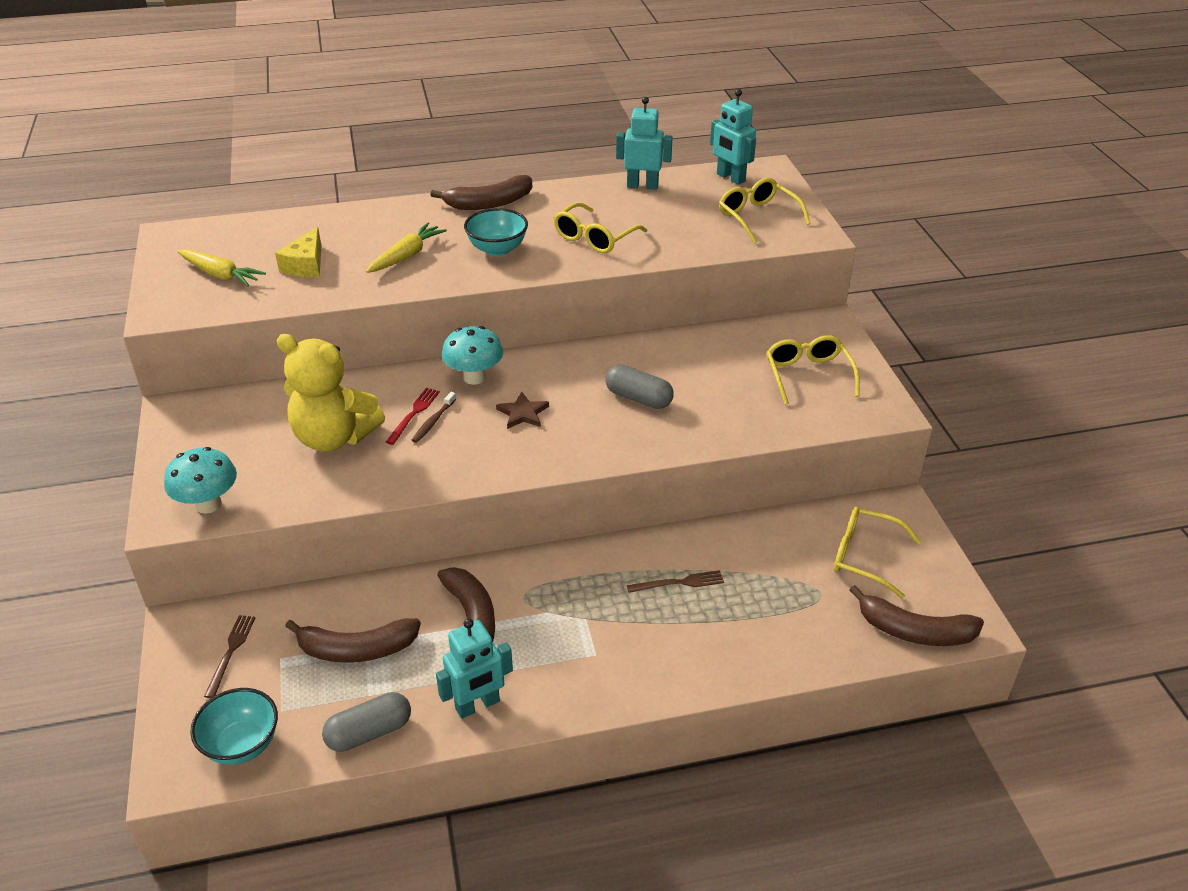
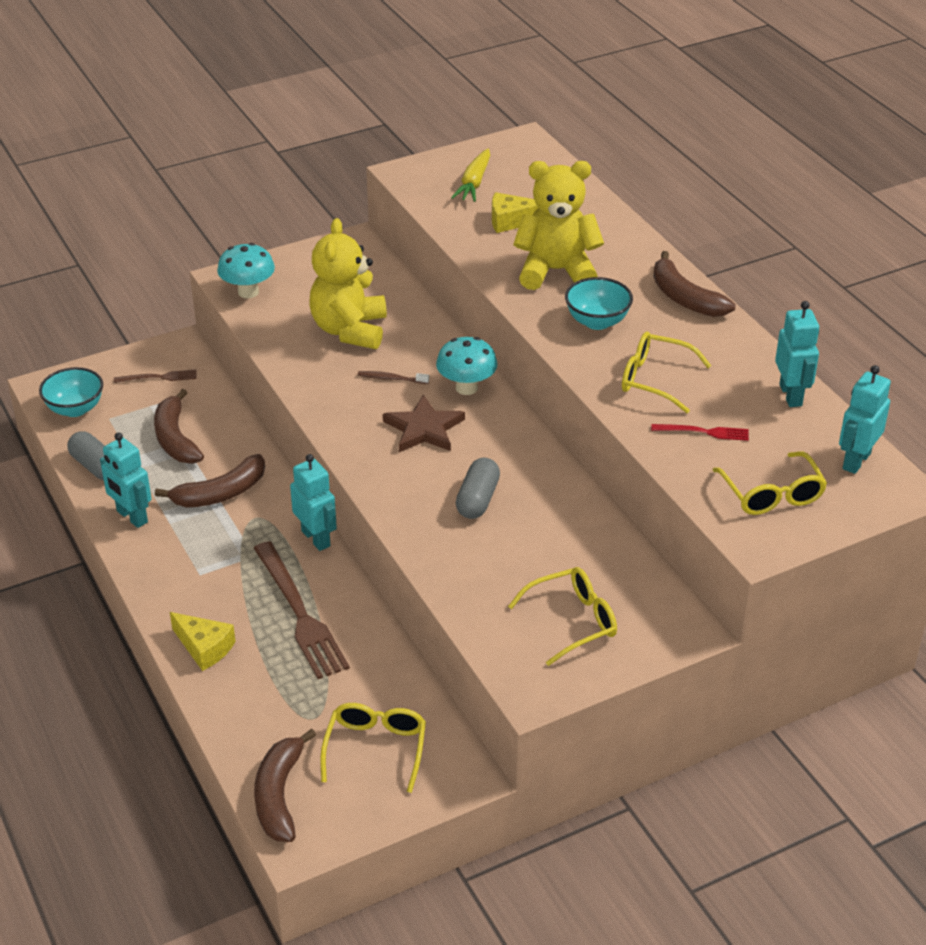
camera: 75 degrees right, 0 degrees up
(407, 256) = (556, 271): yellow carrot -> yellow teddy bear
(414, 414) = (398, 365): red fork -> red fork (704, 432)
(523, 413) = (424, 429): brown star -> brown star, size x1.56
(574, 555) = (316, 538): none -> turquoise robot
(679, 583) = (299, 614): brown fork -> brown fork, size x2.05
(708, 663) = (204, 647): none -> yellow cheese
(758, 217) = (771, 494): yellow glasses -> yellow glasses turned 120 degrees clockwise

